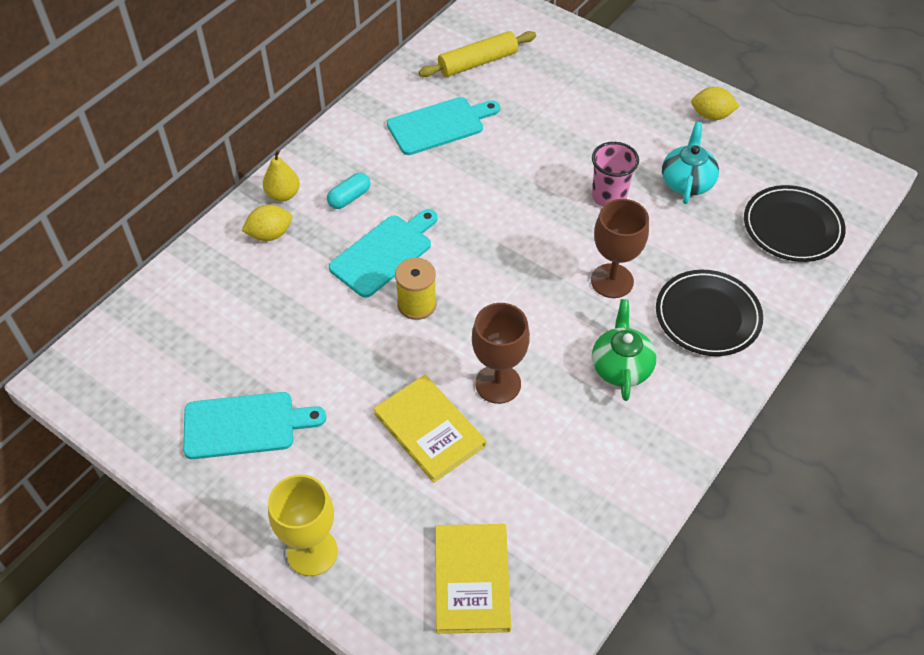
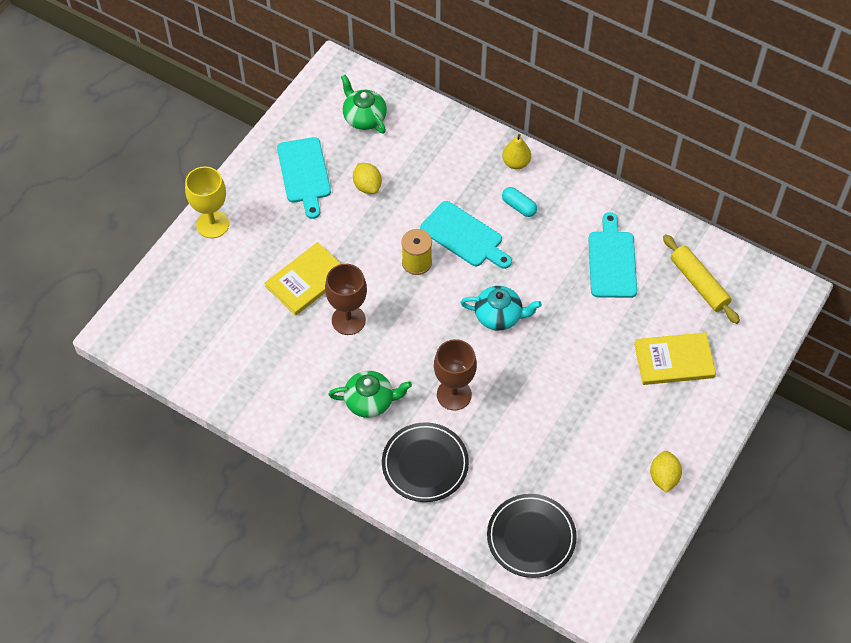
camera: 85 degrees right, 5 degrees up
(165, 348) = (364, 117): none -> green teapot
(270, 234) = (474, 161): yellow lemon -> yellow lemon (367, 186)
(439, 125) = (612, 261): turquoise cutting board -> turquoise cutting board turned 150 degrees counterclockwise
(472, 579) = (195, 314): yellow book -> yellow book (674, 360)
(609, 196) = (547, 392): pink cup -> none
(687, 181) = (574, 453): turquoise teapot -> turquoise teapot (499, 316)

